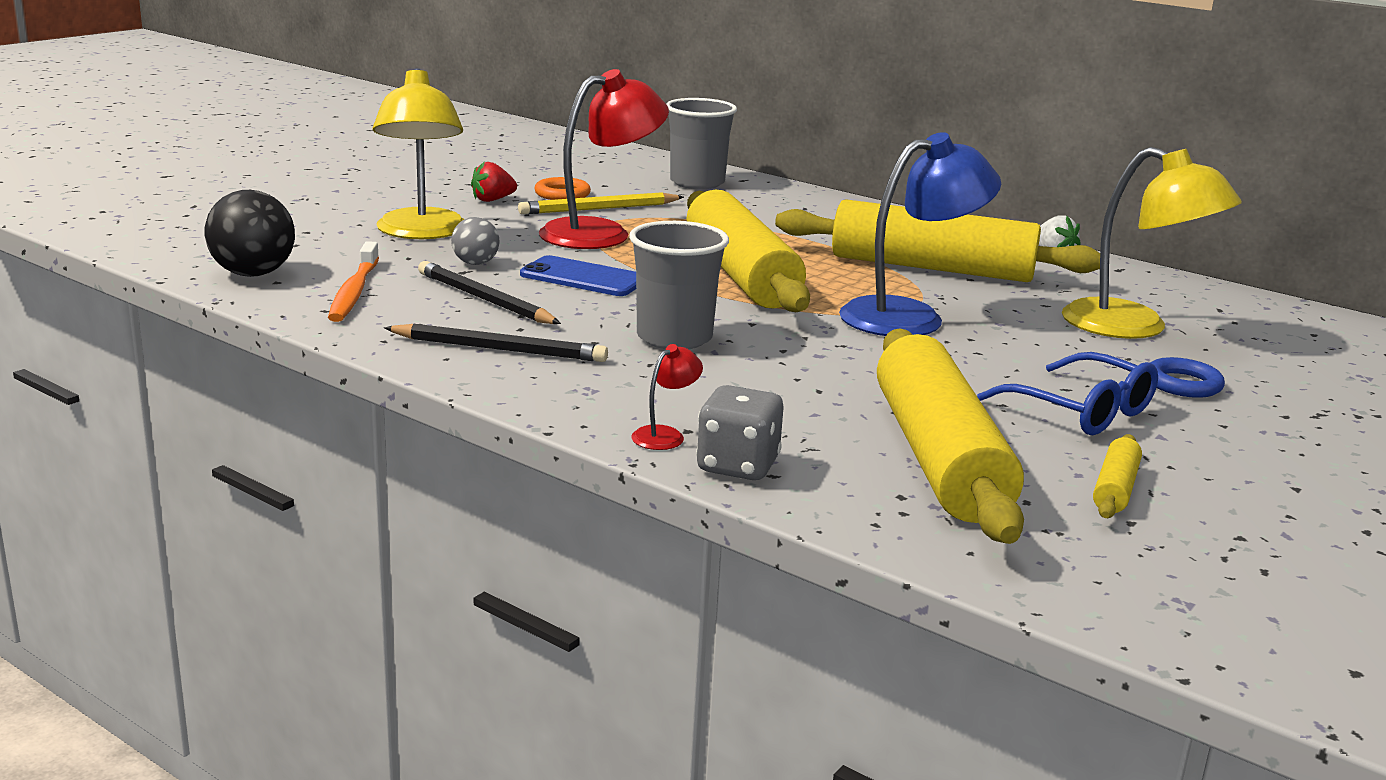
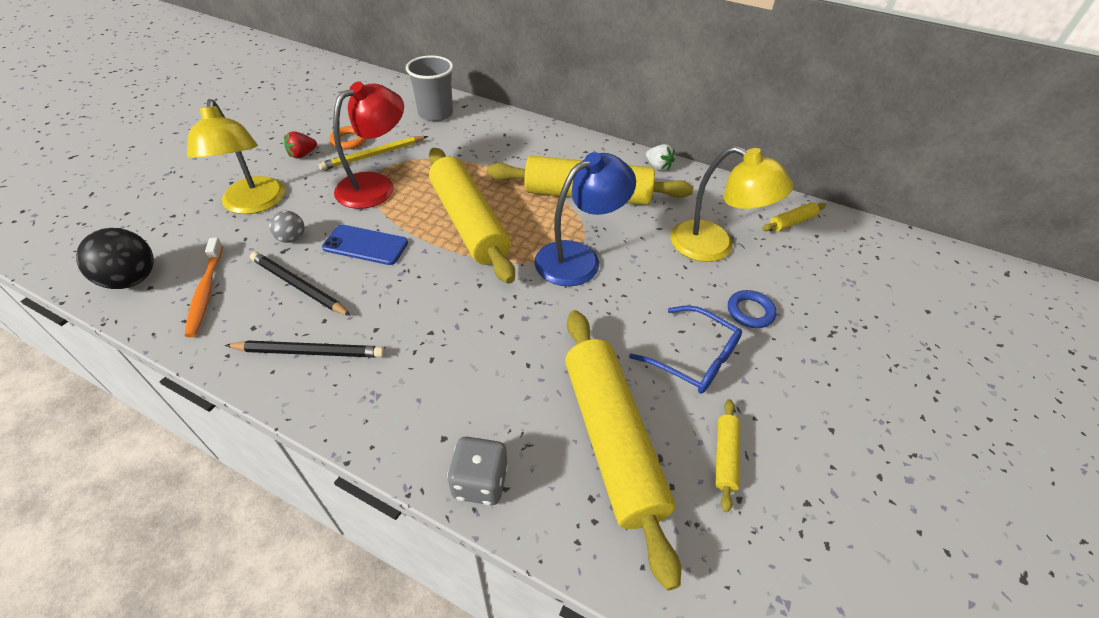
camera: 10 degrees left, 25 degrees up
(665, 435) = (428, 448): red lamp -> none
(674, 338) = (429, 314): grey cup -> none
(1273, 319) = (792, 222): none -> yellow rolling pin

